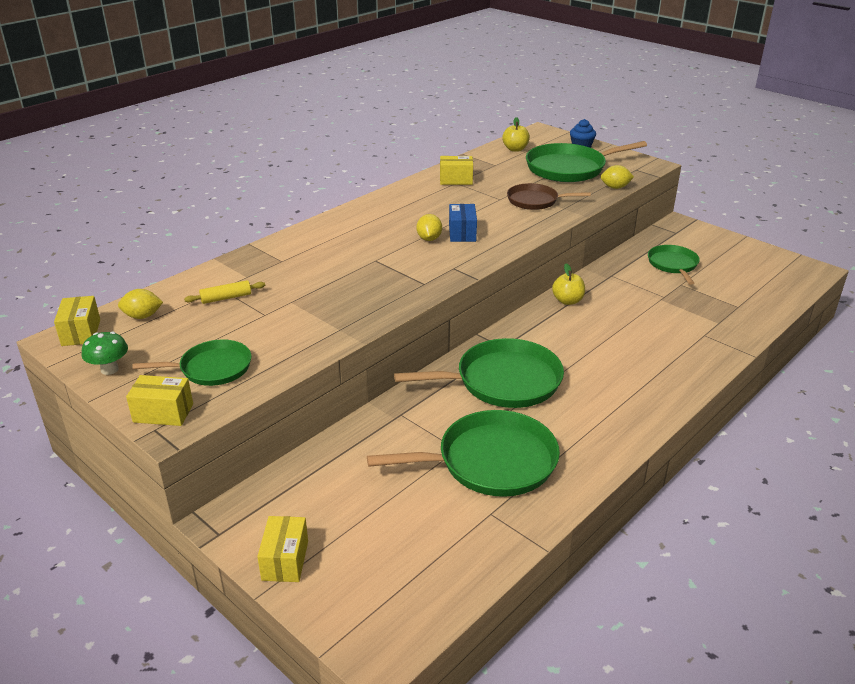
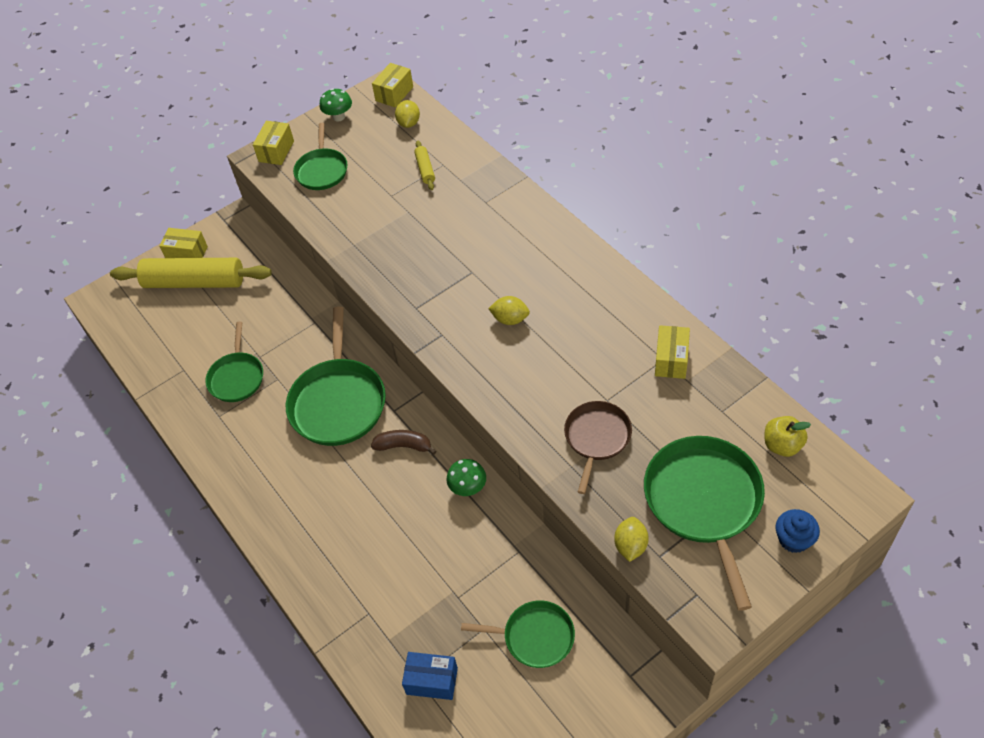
camera: 105 degrees right, 20 degrees up
(81, 332) = (394, 94): yellow box -> yellow box turned 60 degrees counterclockwise
(341, 538) = (194, 282): none -> yellow rolling pin
(462, 233) = (518, 350): blue box -> blue box (432, 681)
(490, 461) = (237, 377): green pan -> green pan, size x0.60
(539, 336) = (404, 446): none -> brown banana
(567, 301) = (468, 488): yellow apple -> green mushroom

